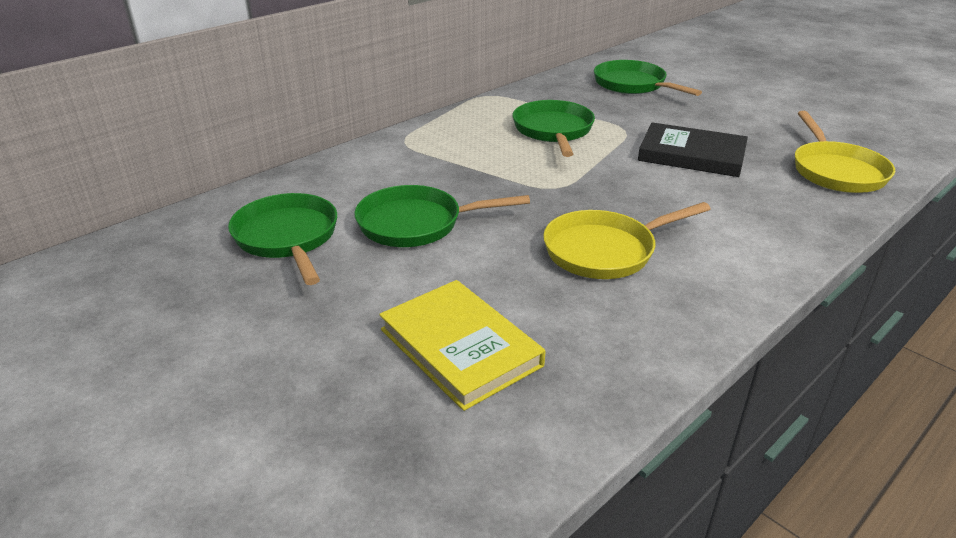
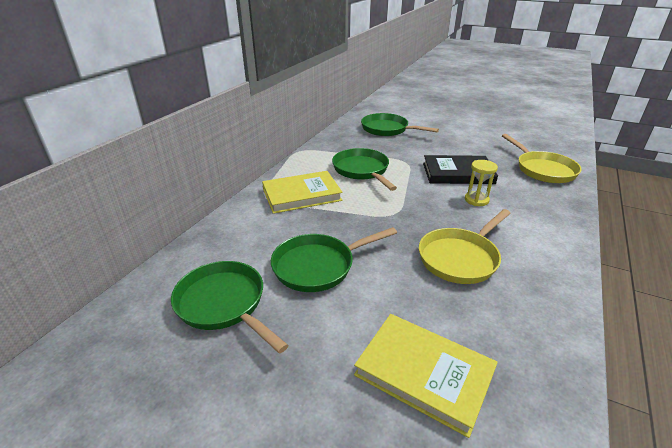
camera: 20 degrees left, 0 degrees up
(451, 146) = (302, 195): none -> yellow book
(689, 191) = (476, 200): none -> yellow hourglass

